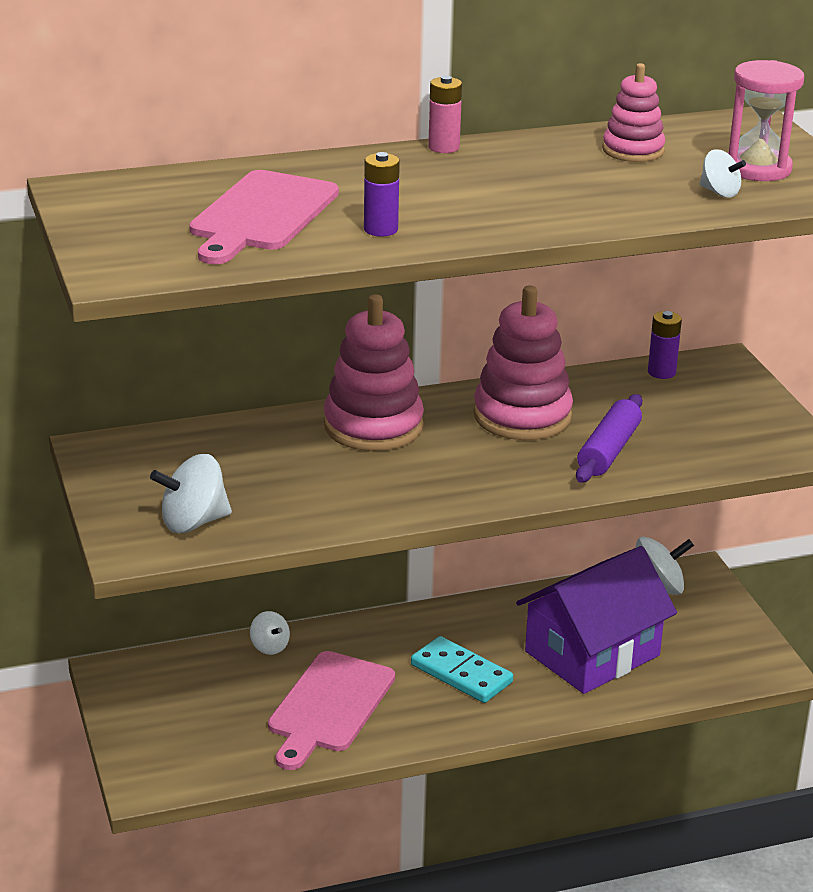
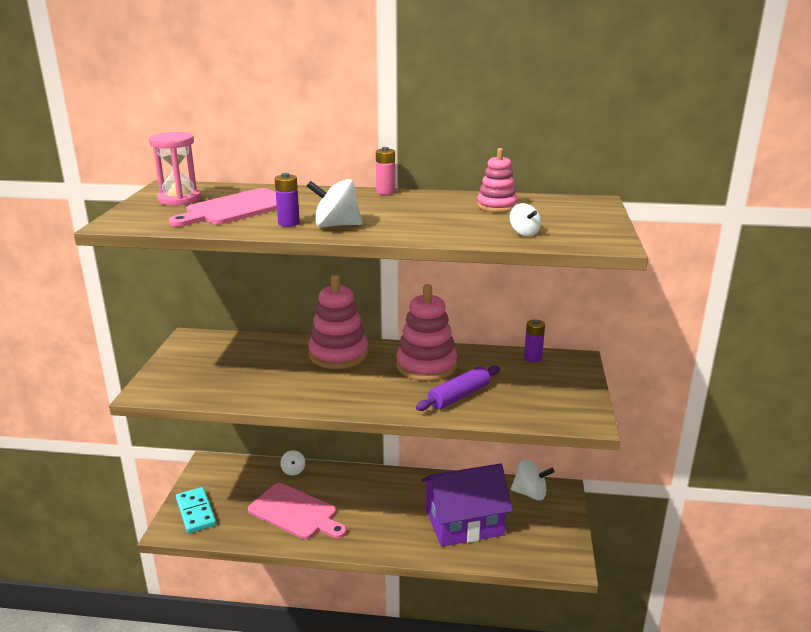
camera: 25 degrees right, 5 degrees down
(193, 522) = (192, 385): white spinning top -> white spinning top (336, 225)
(329, 706) = (296, 513): pink cutting board -> pink cutting board turned 105 degrees counterclockwise
(461, 674) = (380, 514): turquoise domino -> turquoise domino (195, 512)
(757, 168) = (566, 224): pink hourglass -> pink hourglass (179, 199)

